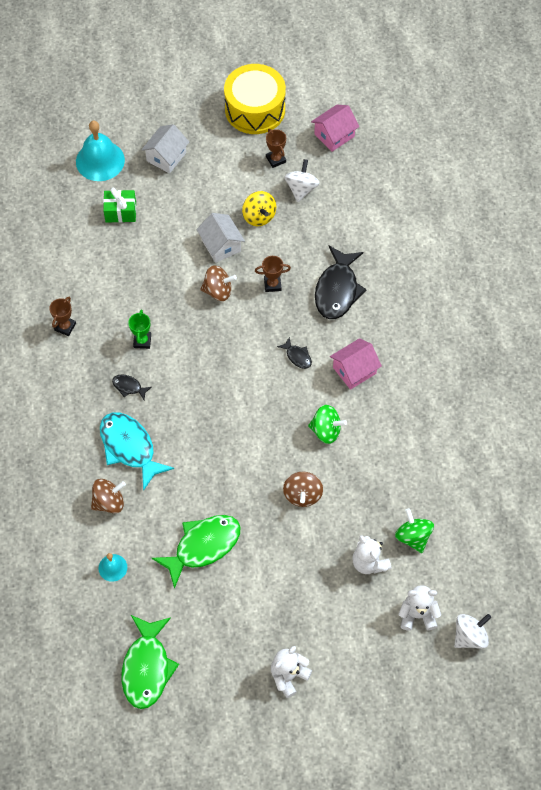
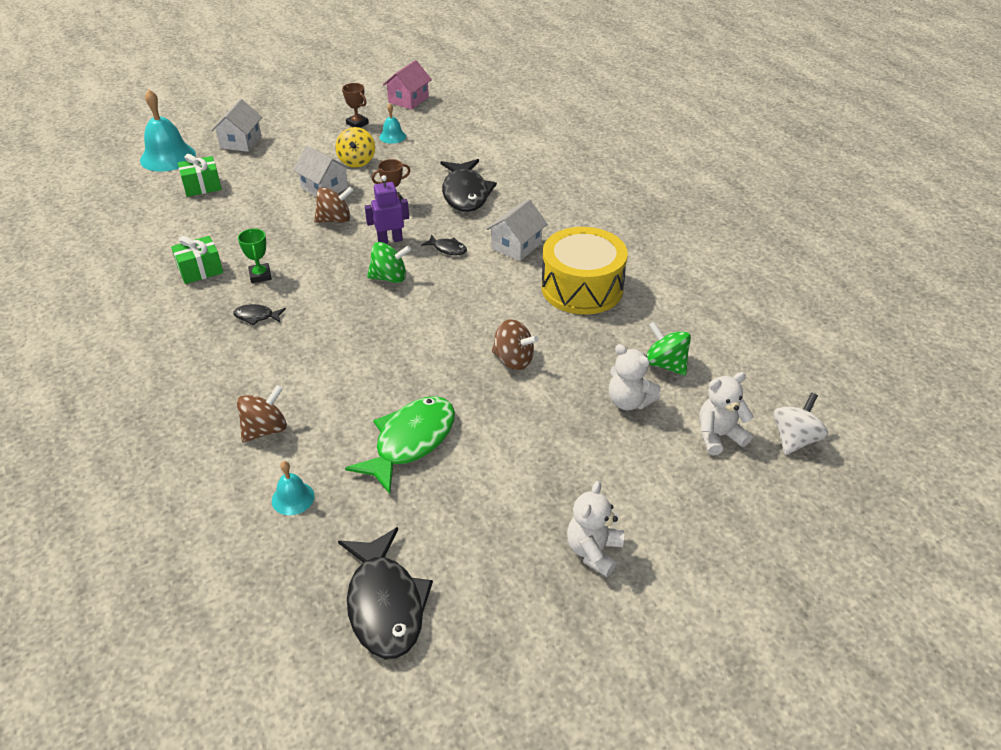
camera: 20 degrees left, 20 degrees down
(65, 327) = (160, 284): brown trophy -> none
(98, 320) = (200, 270): none -> green gift
(130, 448) = (276, 370): turquoise fish -> none
(147, 667) = (385, 604): green fish -> black fish
(255, 109) = (322, 98): yellow drum -> yellow drum (582, 288)
(255, 330) = (390, 240): none -> purple robot
(259, 216) = (357, 161): yellow spinning top -> yellow spinning top turned 45 degrees clockwise
(301, 189) = (392, 136): white spinning top -> turquoise bell
(302, 495) = (513, 360): brown spinning top -> brown spinning top turned 45 degrees counterclockwise
(326, 431) = (511, 299): green spinning top -> green spinning top (389, 278)
(354, 370) = (516, 246): pink house -> white house

